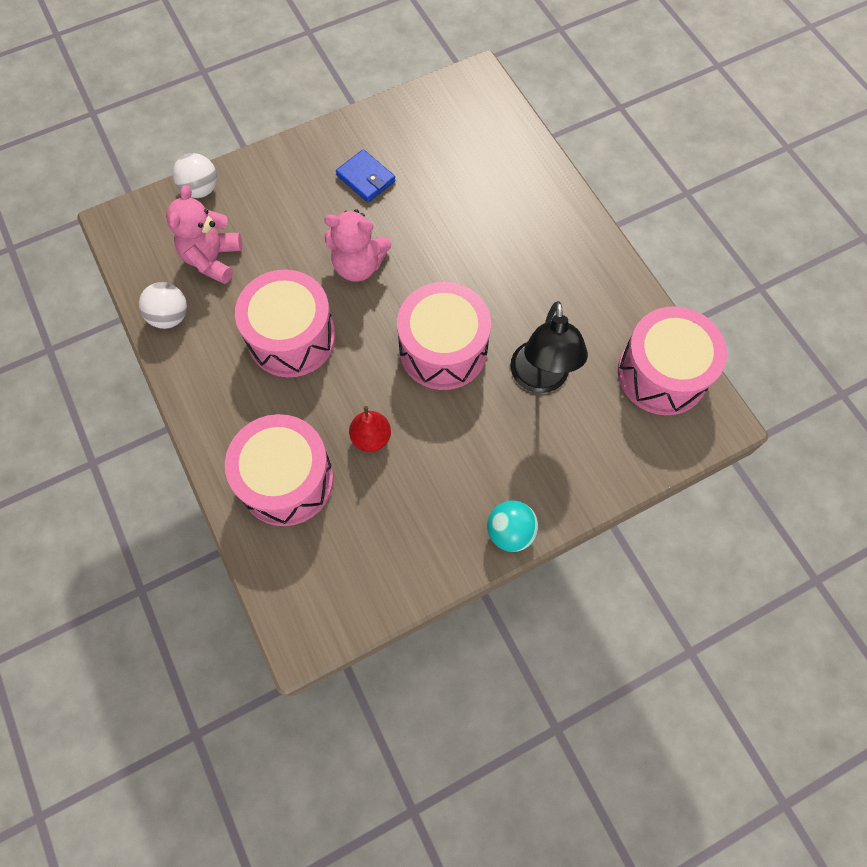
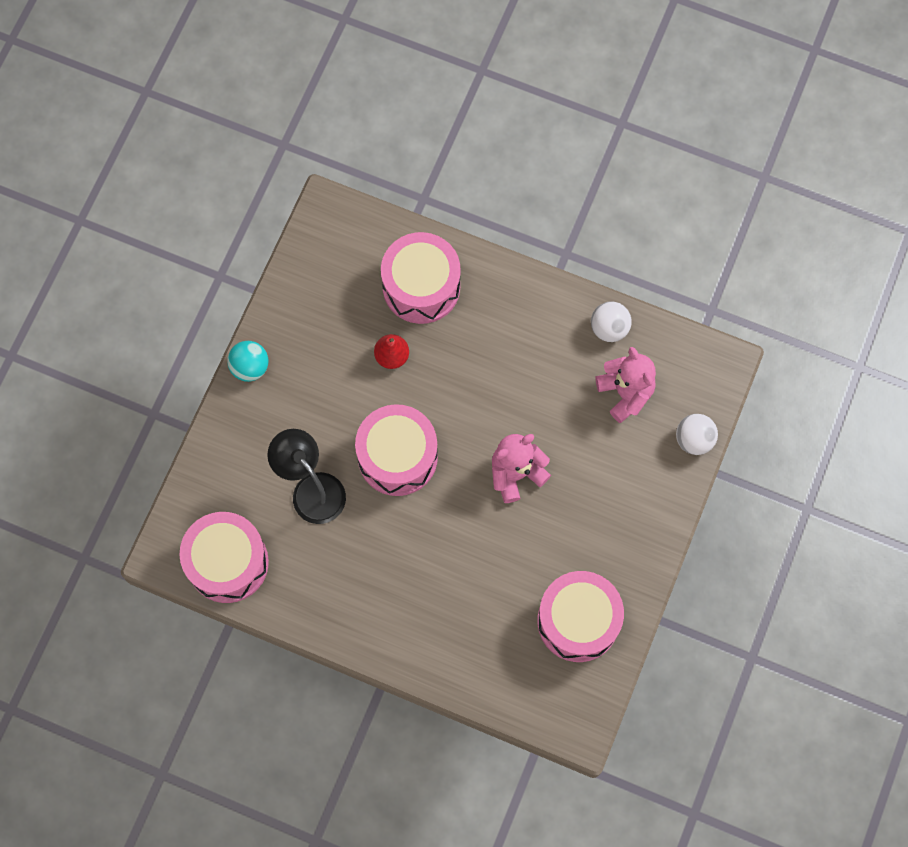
camera: 140 degrees right, 5 degrees up
(291, 337) = (511, 381): pink drum -> pink drum (578, 621)
(366, 178) = (580, 552): blue wallet -> none

